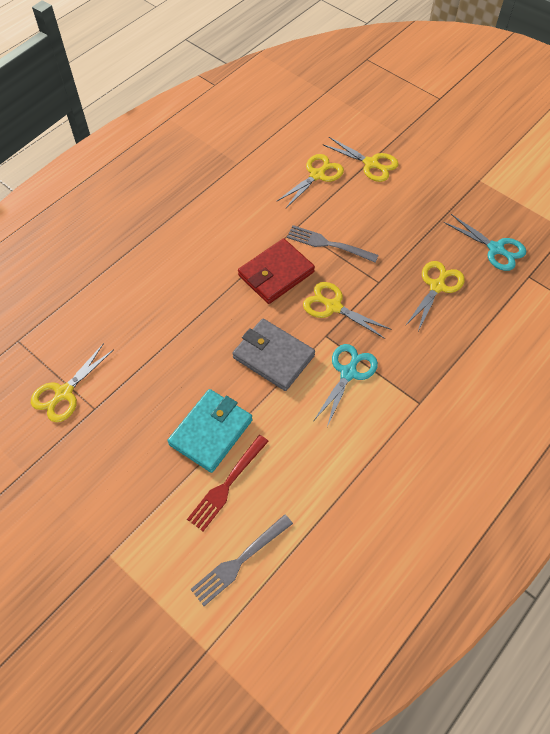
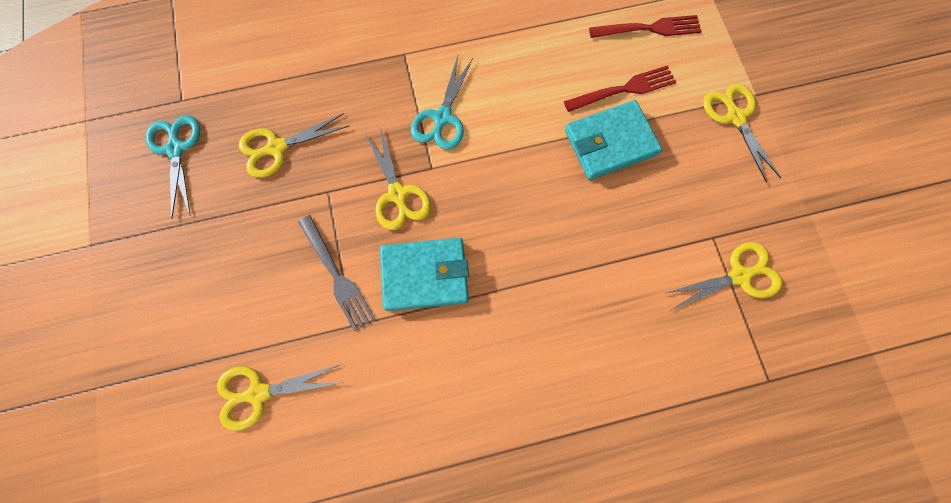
camera: 145 degrees left, 15 degrees up
(239, 561) = (649, 29): grey fork -> red fork
(273, 356) = (500, 179): grey wallet -> none
(276, 274) = (425, 275): red wallet -> turquoise wallet
(348, 373) = (442, 118): turquoise scissors -> turquoise scissors turned 45 degrees counterclockwise
(370, 164) = (179, 363): yellow scissors -> yellow scissors (735, 117)

